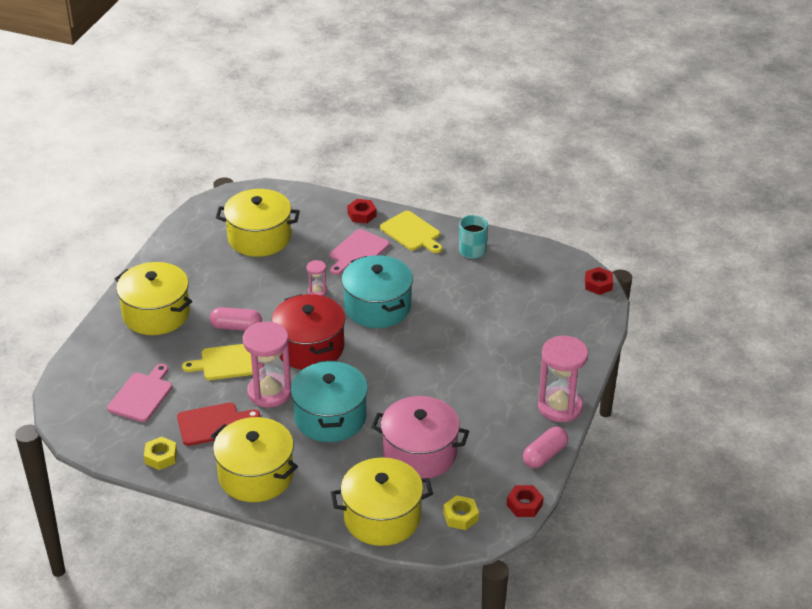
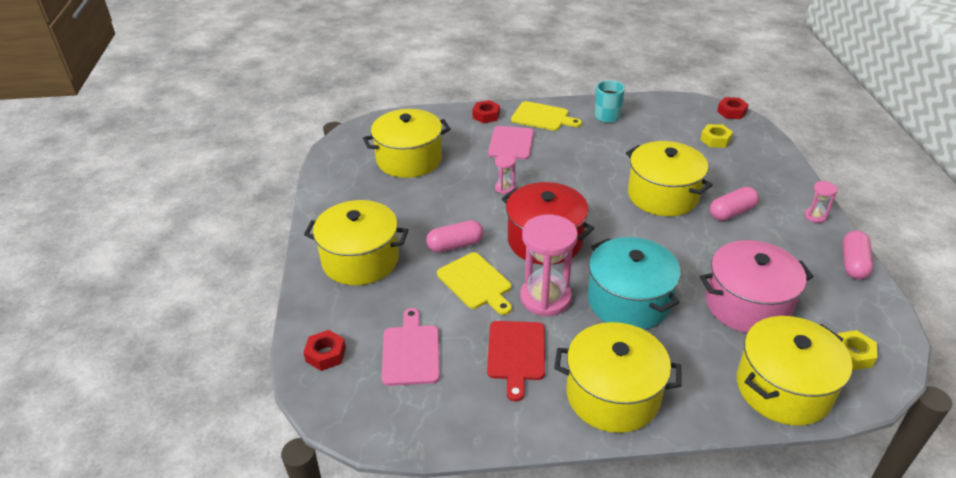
camera: 25 degrees left, 0 degrees up
(161, 457) = (489, 416): yellow nut -> yellow nut (715, 140)
(213, 424) = (516, 354): red cutting board -> red cutting board turned 135 degrees clockwise
(227, 362) = (476, 283): yellow cutting board -> yellow cutting board turned 90 degrees counterclockwise
(377, 307) = (572, 184): turquoise pot -> none
(445, 343) = (662, 195): none -> yellow pot
(489, 378) = (731, 212): none -> pink capsule
(524, 505) = (892, 318): red nut -> red nut (325, 354)
(560, 407) = (815, 216): pink hourglass -> pink hourglass, size x0.47

